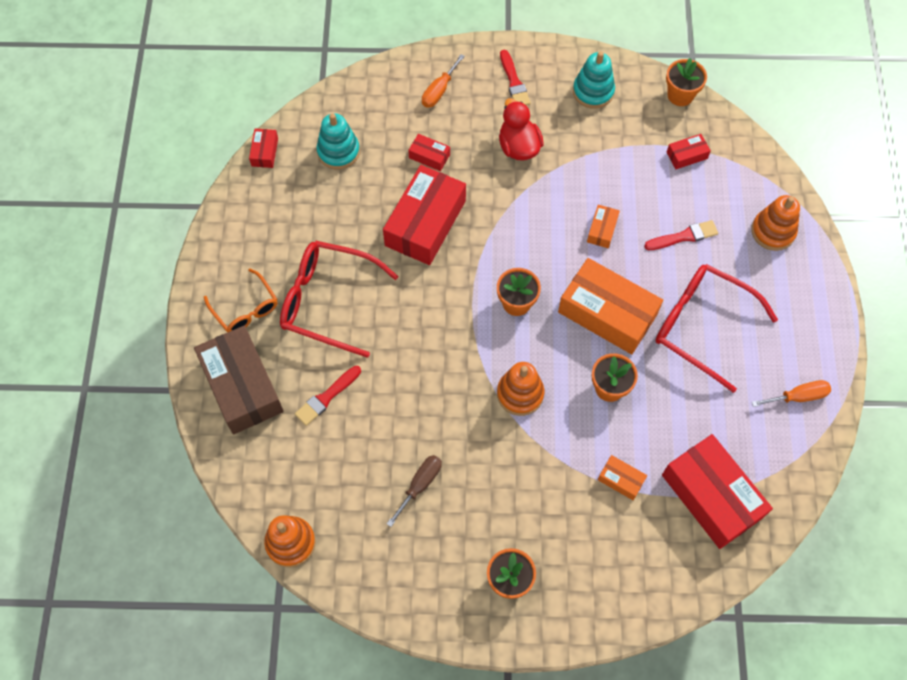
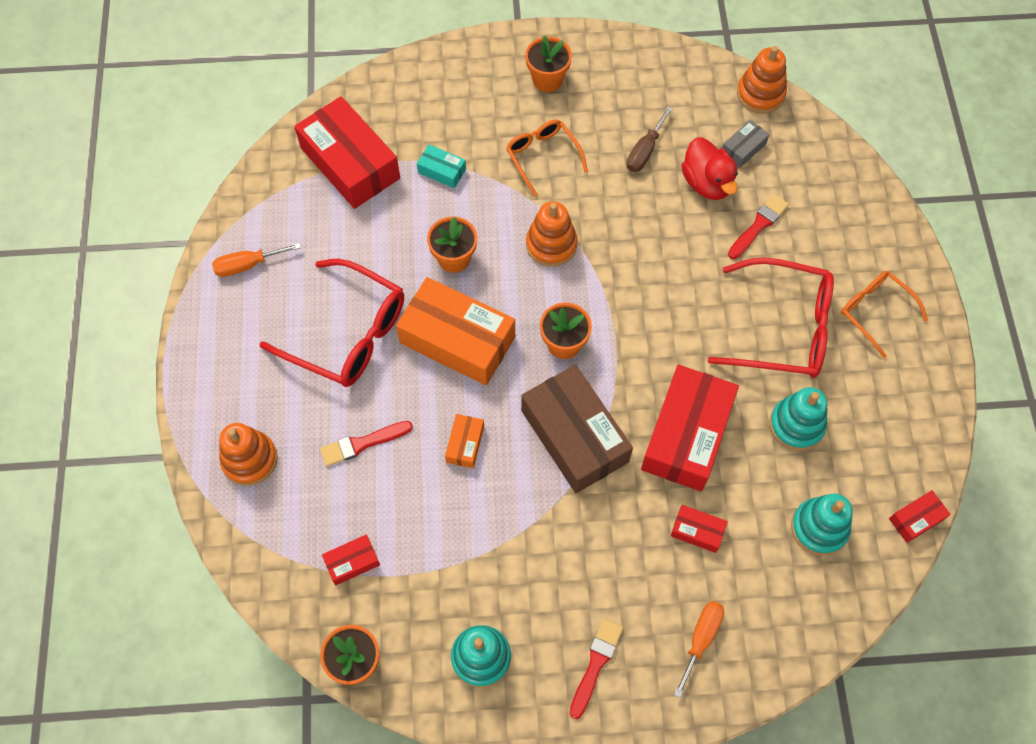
camera: 175 degrees right, 0 degrees up
(242, 386) = (852, 229): brown box -> brown box (574, 436)
(265, 152) = (916, 519): red box -> red box turned 60 degrees clockwise
(322, 480) = (743, 148): none -> grey box
(336, 224) = (796, 425): none -> turquoise stacking toy
(514, 82) = (595, 664): red brush -> red brush turned 45 degrees clockwise
(518, 147) = (579, 556): red duck -> red duck (707, 183)
(521, 487) = (542, 157): none -> orange glasses
(621, 480) = (442, 171): orange box -> turquoise box

